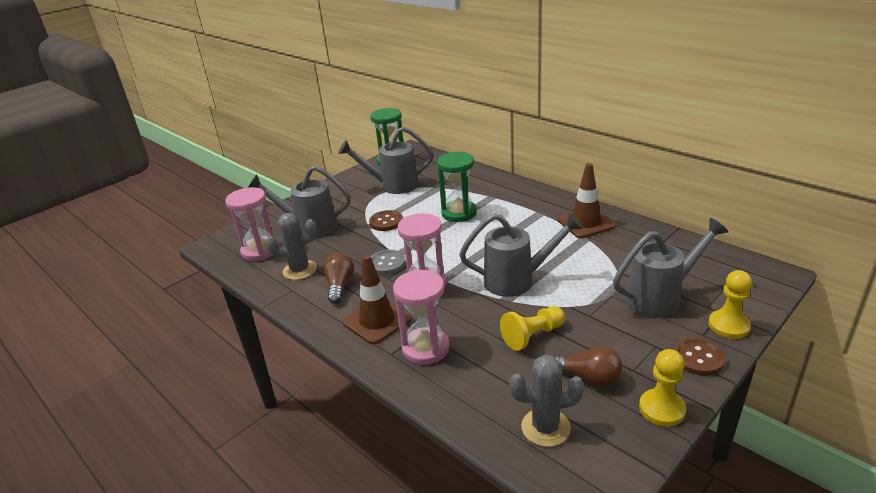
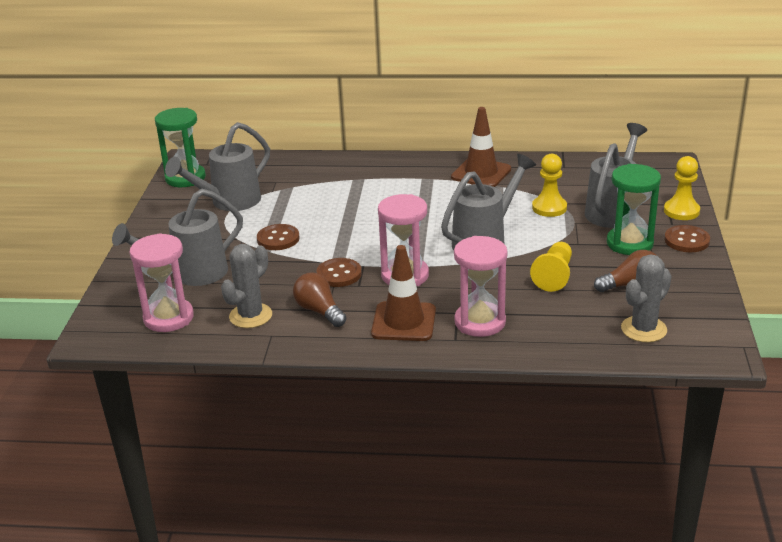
camera: 40 degrees left, 0 degrees up
(387, 263) = (339, 274): grey button -> brown button
(459, 213) = (346, 204): green hourglass -> green hourglass (629, 243)
(662, 409) = (702, 282): yellow pawn -> yellow pawn (549, 208)

